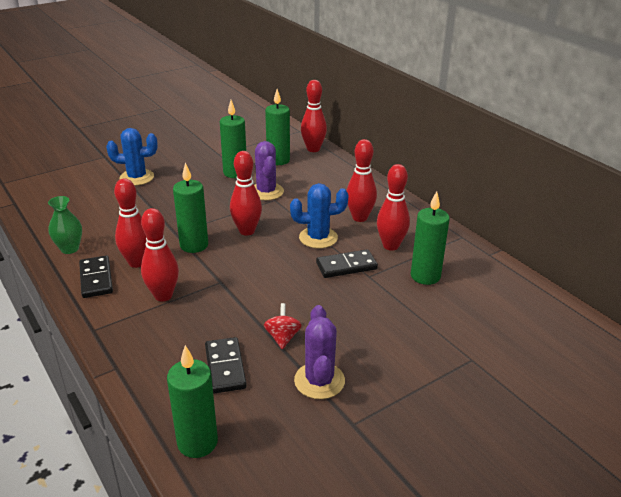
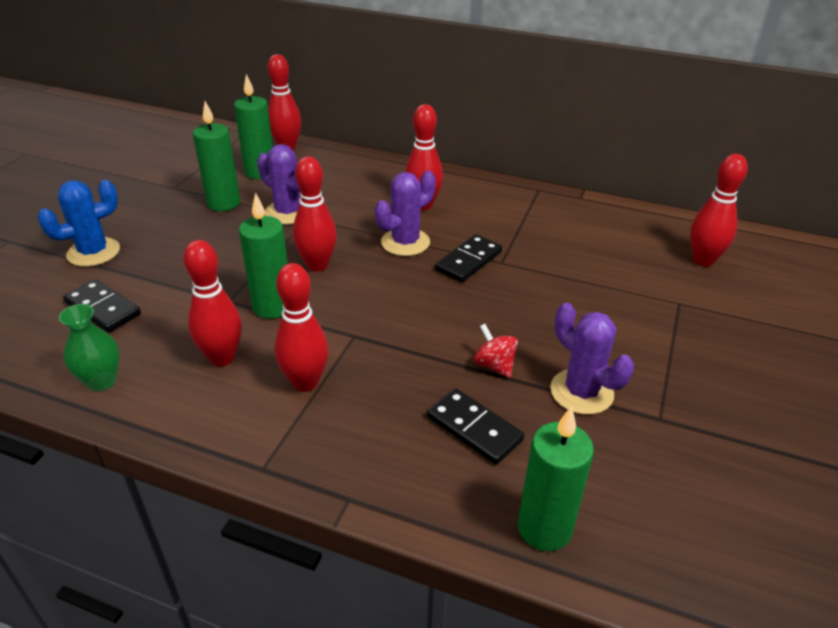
camera: 35 degrees left, 5 degrees up
(96, 279) = (189, 403): black domino -> black domino (103, 309)
(318, 238) = (405, 242): blue cactus -> purple cactus
(391, 246) = (486, 223): red bowling pin -> red bowling pin (703, 260)
(425, 276) = (552, 240): green candle -> none

